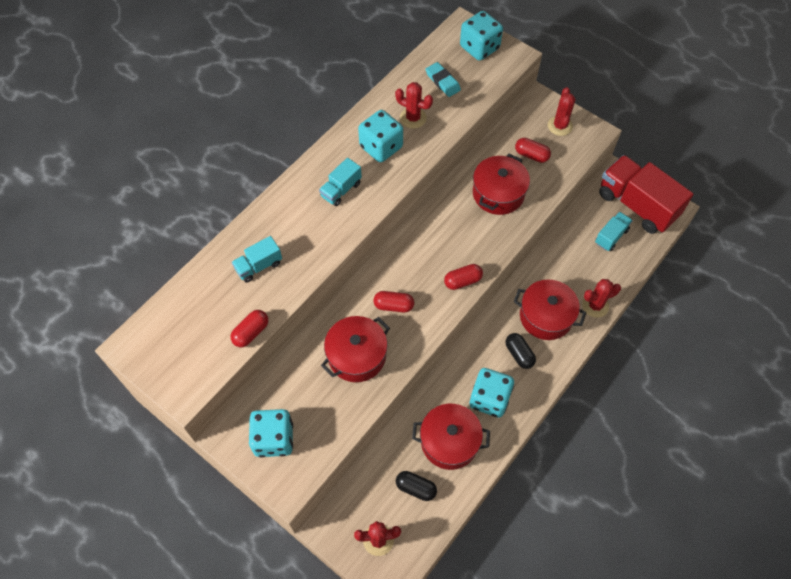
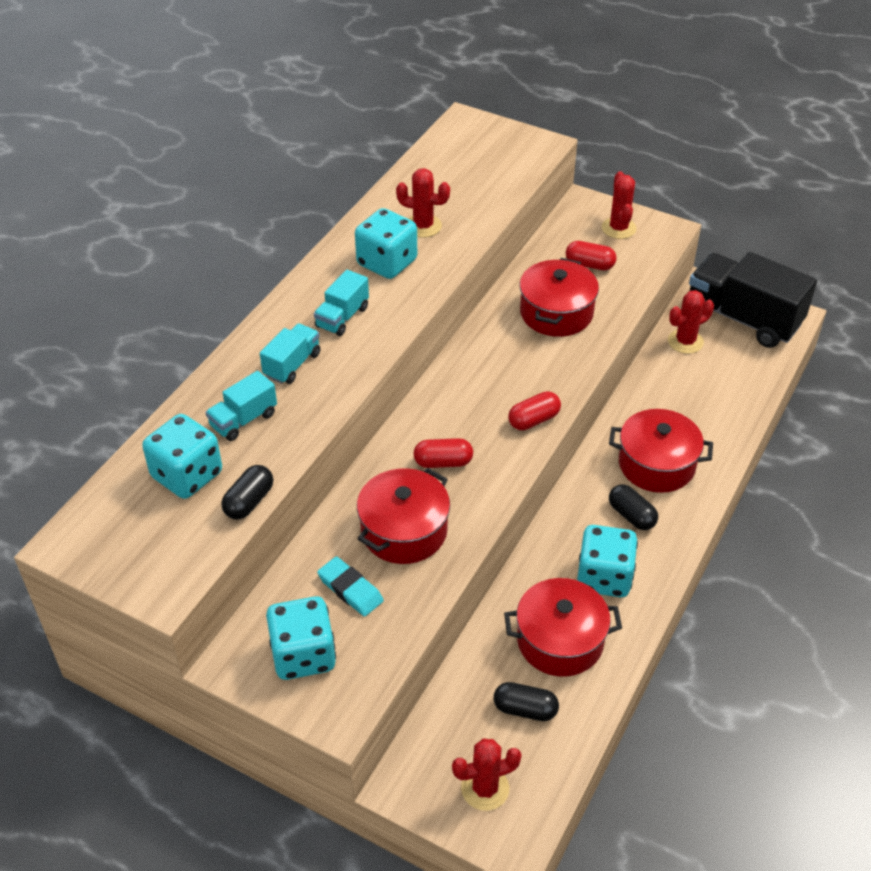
camera: 10 degrees left, 15 degrees down
(251, 332) = (249, 501): red capsule -> black capsule
(442, 81) = (453, 182): turquoise eraser -> turquoise eraser (350, 589)
(479, 48) = (493, 142): turquoise dice -> turquoise dice (187, 475)
(595, 305) = (721, 442): red cactus -> red cactus (685, 341)
(611, 236) = (719, 358): turquoise truck -> turquoise truck (292, 365)
(637, 205) = (743, 318): red truck -> black truck

